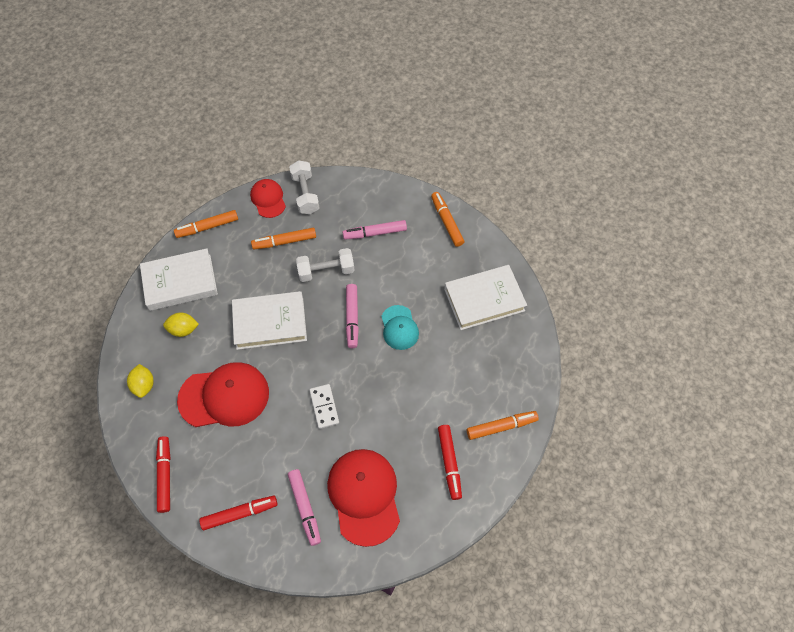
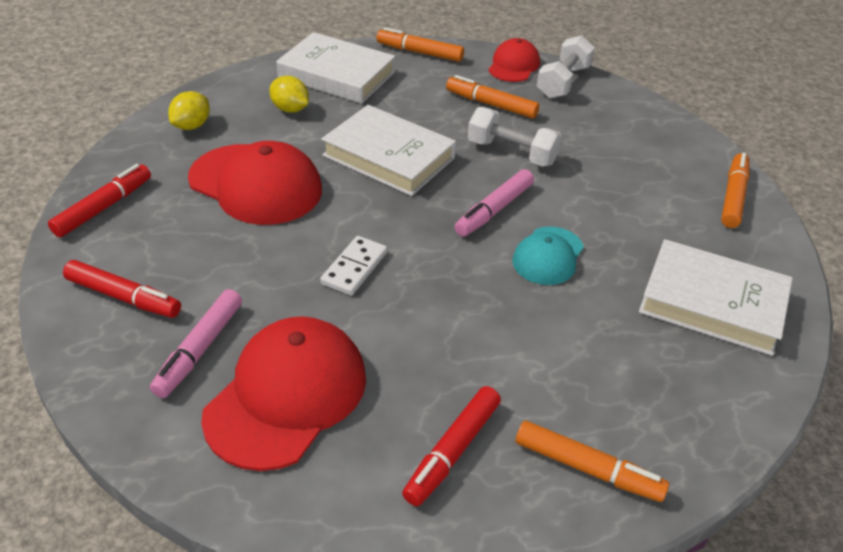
camera: 40 degrees right, 20 degrees down
(375, 233) = (615, 155): pink marker -> none

